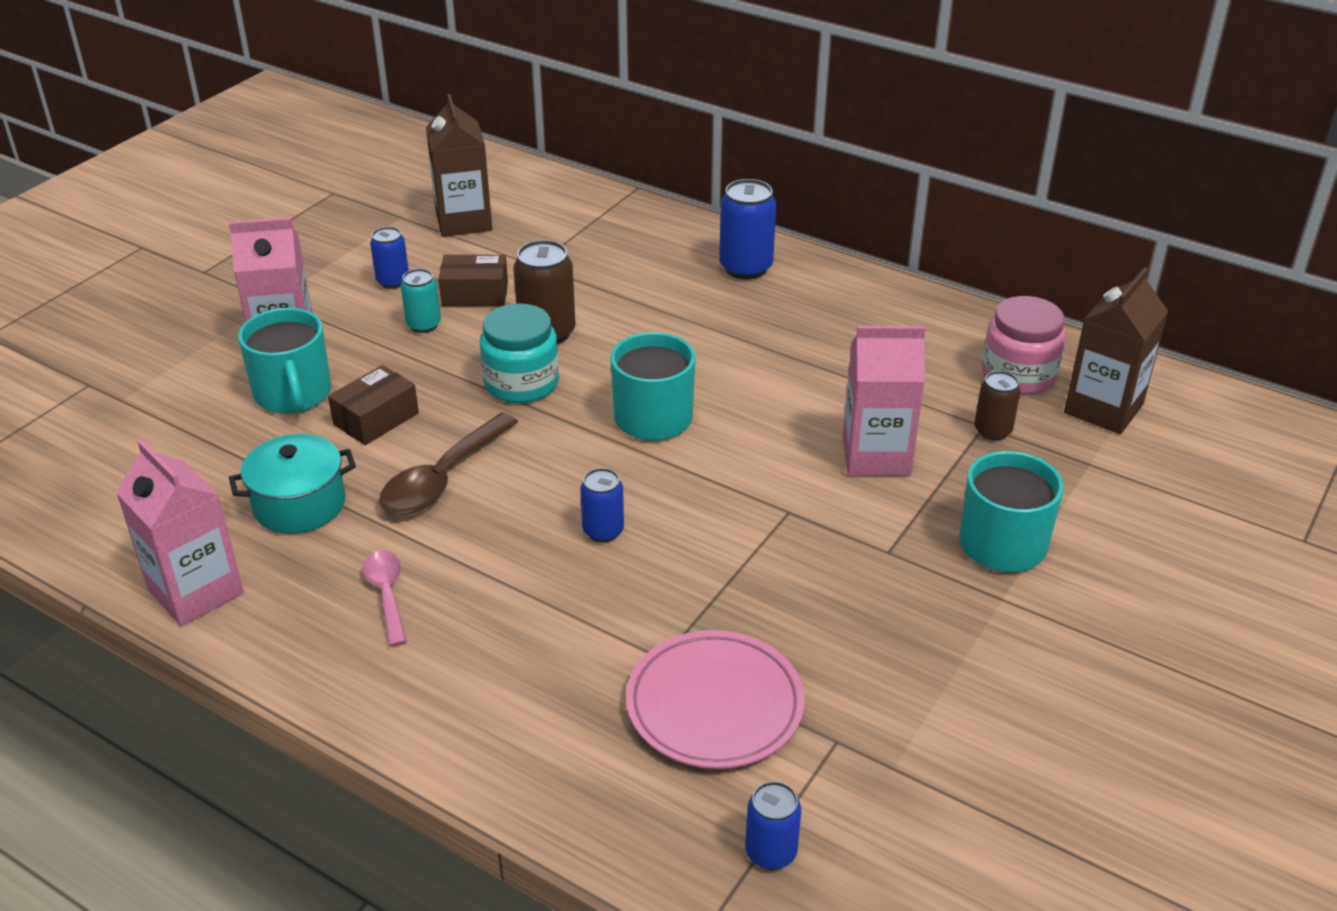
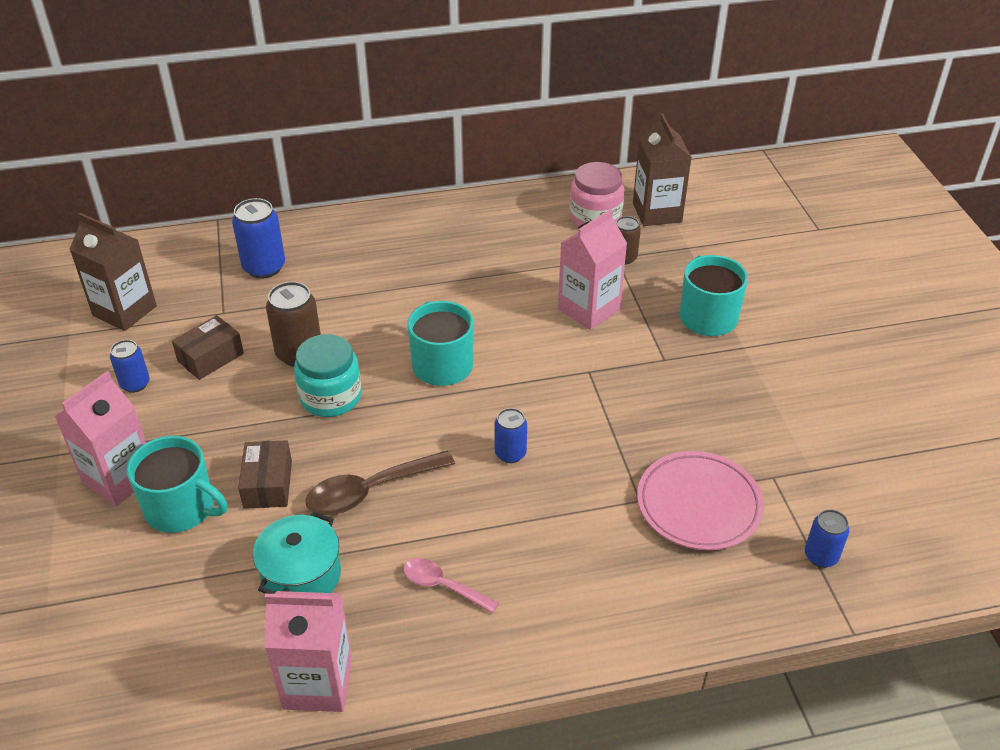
camera: 45 degrees left, 5 degrees up
(423, 325) = (205, 400): turquoise can -> none
(442, 478) = (370, 491): brown spoon -> brown spoon turned 75 degrees clockwise
(745, 268) = (364, 237): blue can -> blue can (264, 267)

